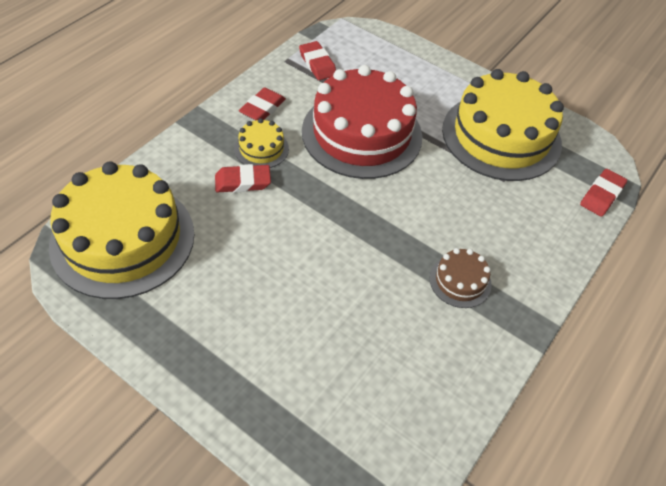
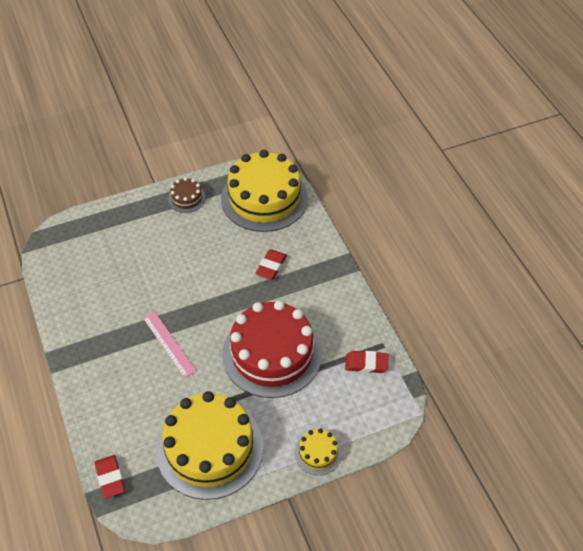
camera: 125 degrees right, 0 degrees up
(261, 148) = (294, 288): yellow cake -> yellow cake (318, 453)
(262, 108) = (334, 305): red eraser -> none
(423, 227) = (169, 344): none -> pink ruler
(460, 281) = (118, 340): brown cake -> brown cake (186, 198)

